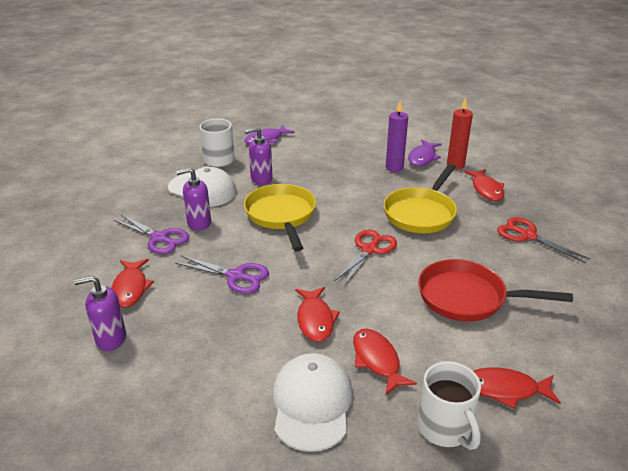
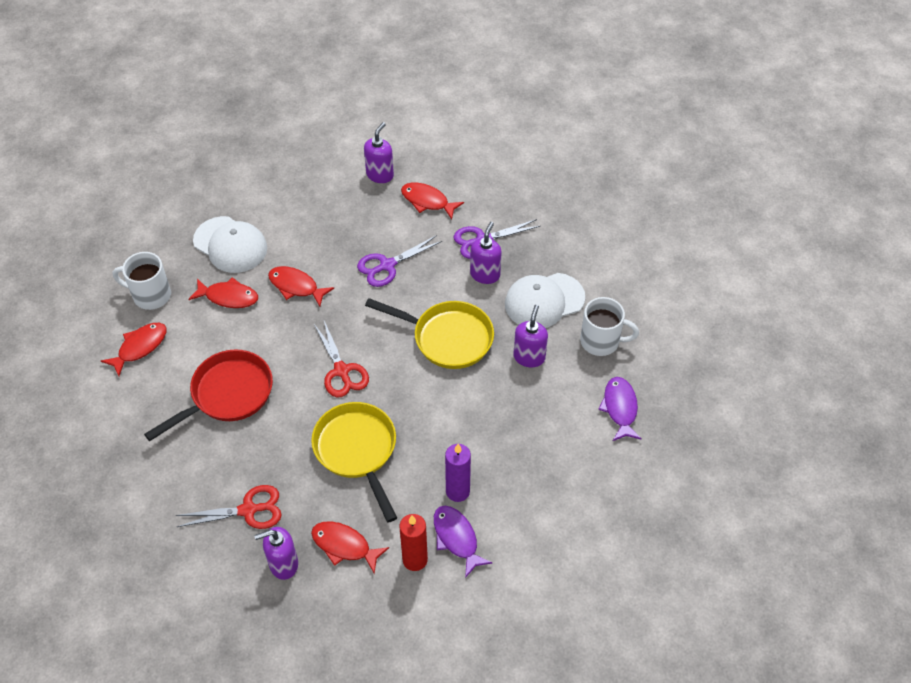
camera: 125 degrees right, 20 degrees up
(532, 205) = (283, 564): none -> purple soap dispenser

